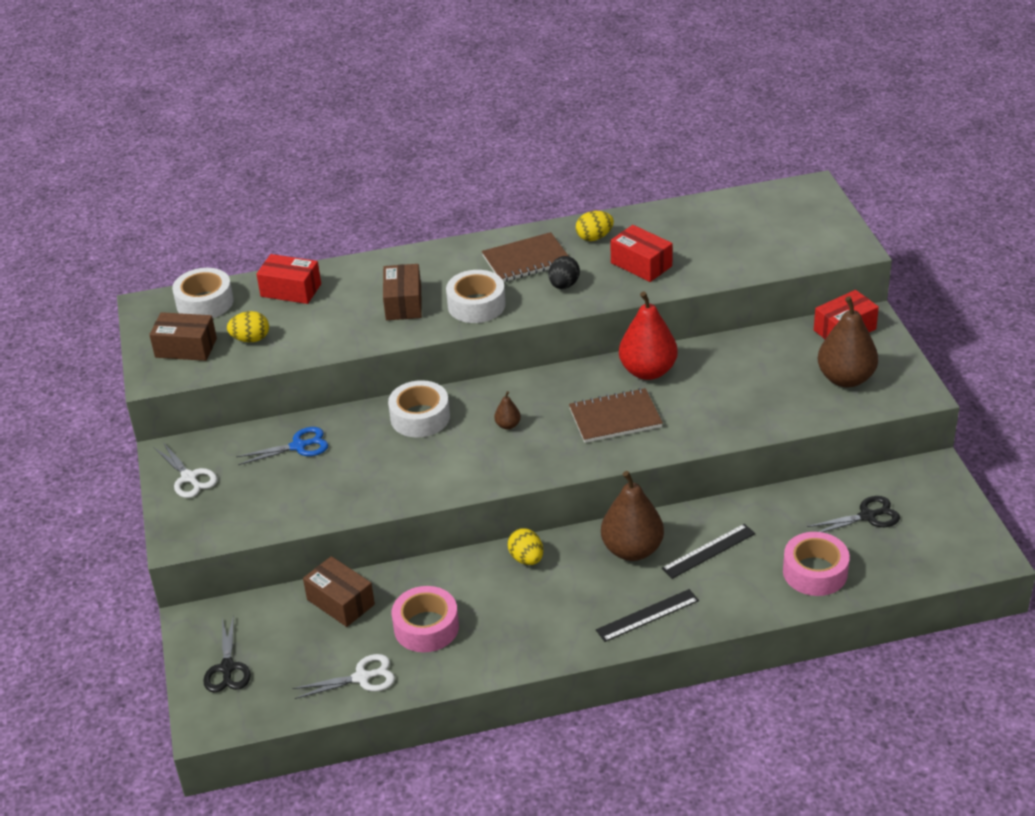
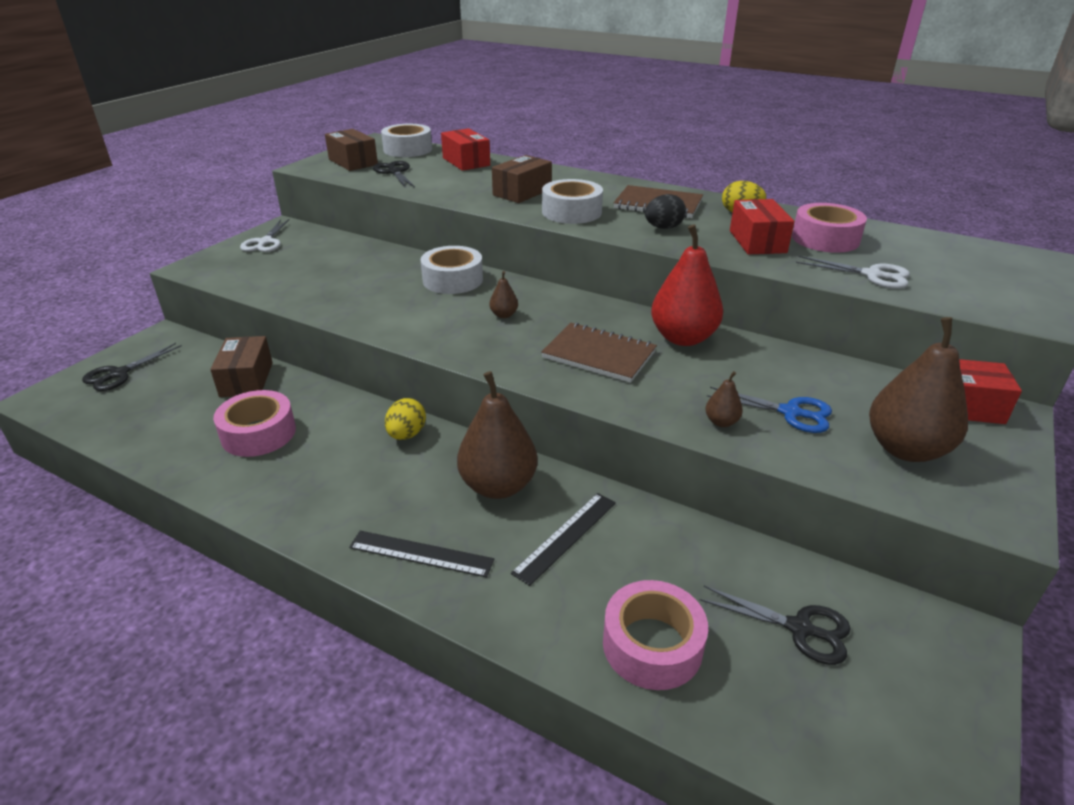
camera: 40 degrees right, 5 degrees down
(251, 339) = (394, 172): yellow egg -> black scissors
(298, 446) = (351, 257): blue scissors -> blue scissors (790, 412)
(362, 677) = (161, 437): white scissors -> white scissors (872, 275)
(679, 236) = (825, 239): none -> pink tape
(708, 551) = (566, 536): black ruler -> black ruler turned 60 degrees counterclockwise
(741, 421) = (721, 422): none -> brown pear

